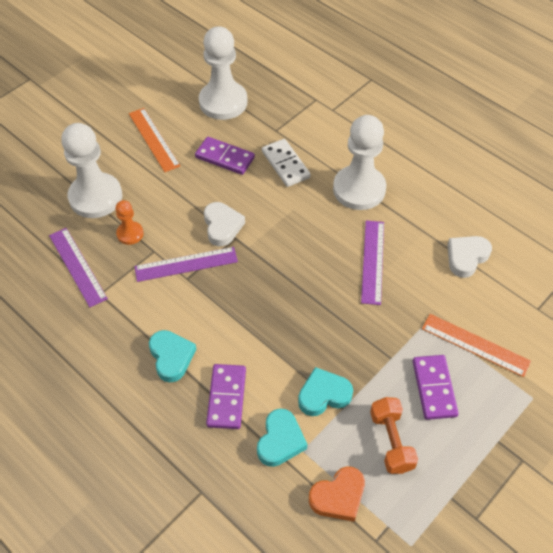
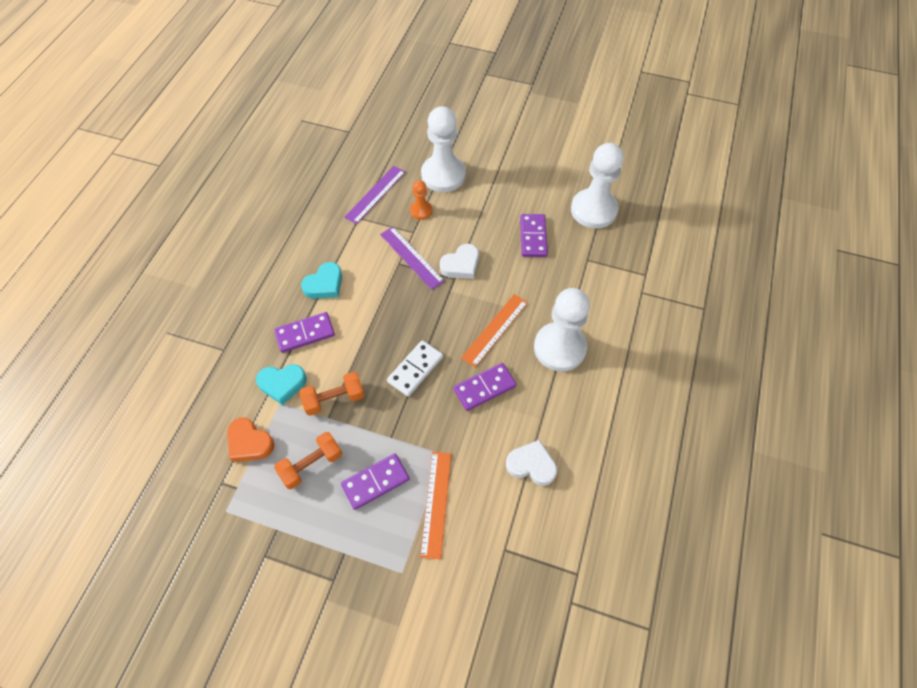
camera: 65 degrees right, 5 degrees up
(154, 139) = (522, 183): orange ruler -> orange ruler (495, 330)
(285, 164) = (553, 282): white domino -> white domino (415, 369)
(323, 395) = (334, 399): turquoise heart -> orange dumbbell
(373, 261) = (484, 388): purple ruler -> purple domino

